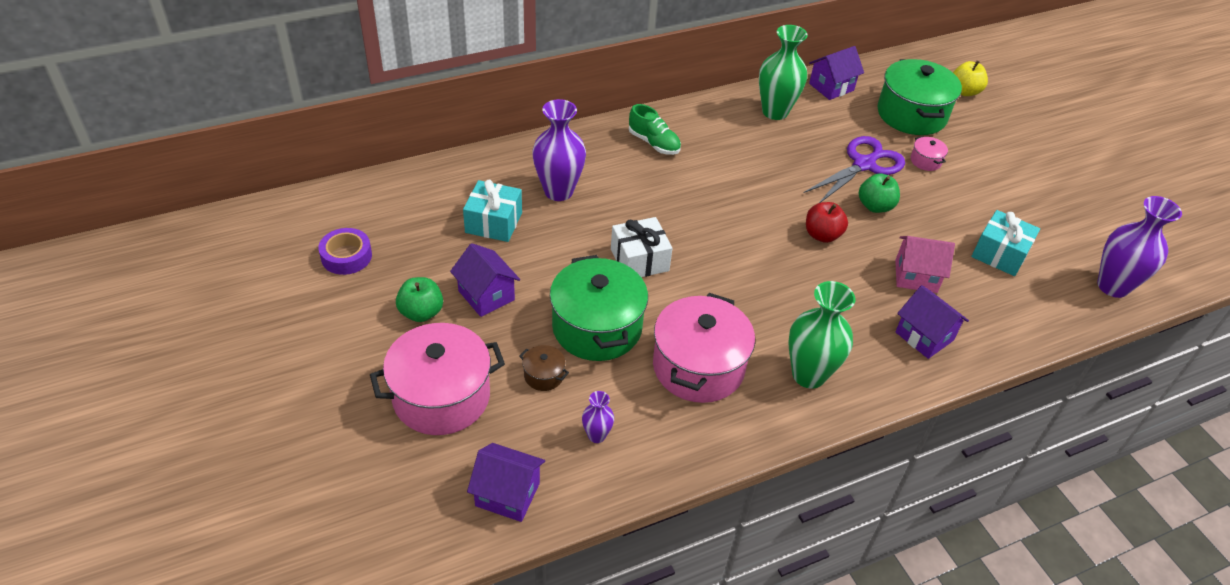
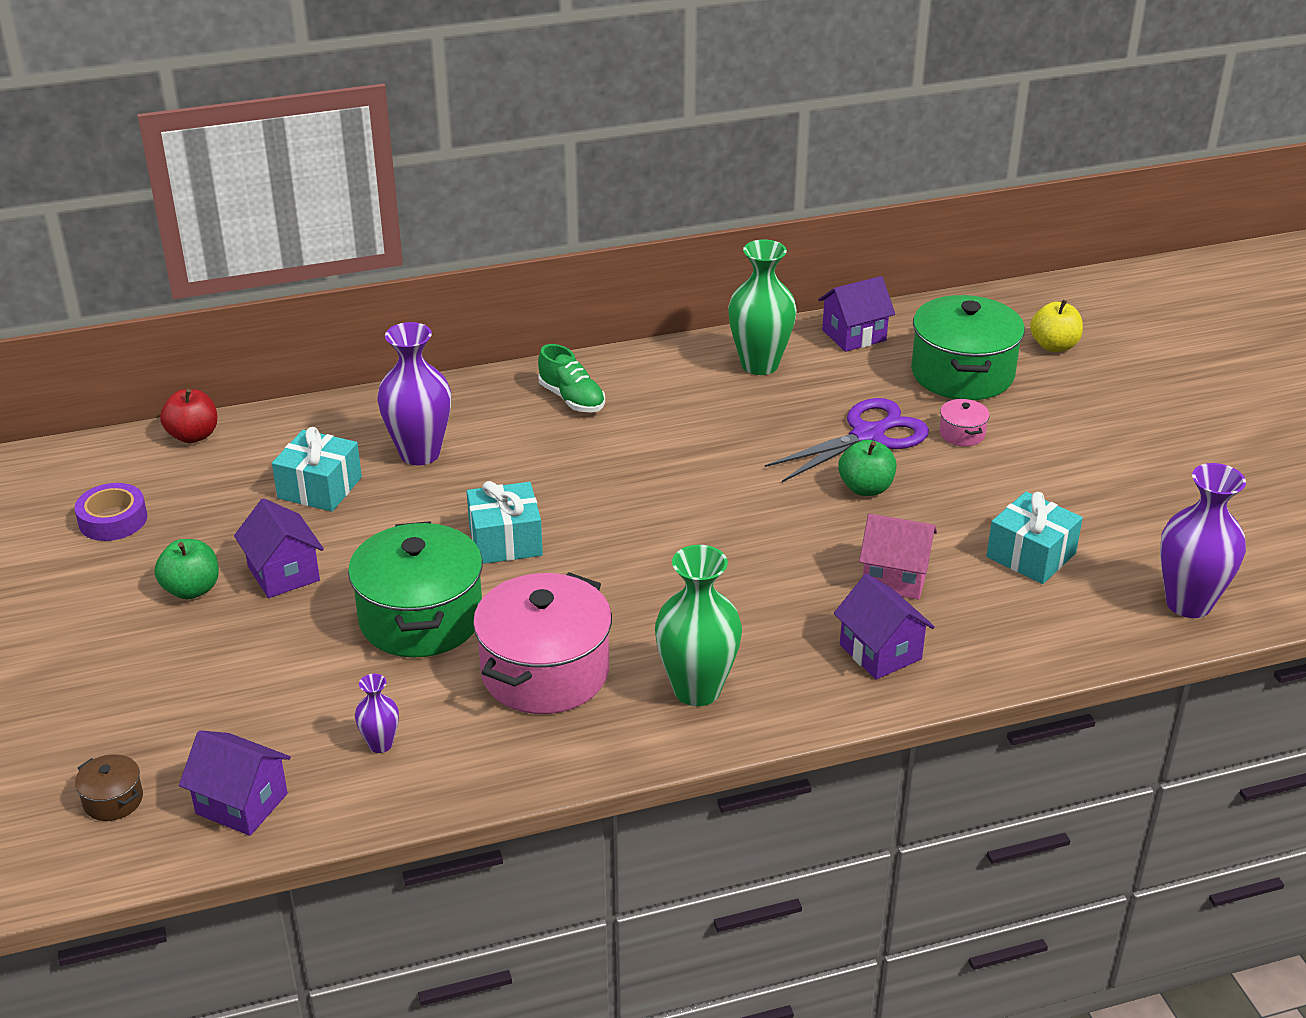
camera: 10 degrees right, 10 degrees down
(441, 397) = (189, 688): pink pot -> none
(544, 375) = (331, 671): brown pot -> brown pot (113, 800)
(639, 260) = (505, 540): white gift -> turquoise gift
(822, 235) = (775, 521): red apple -> red apple (193, 436)

